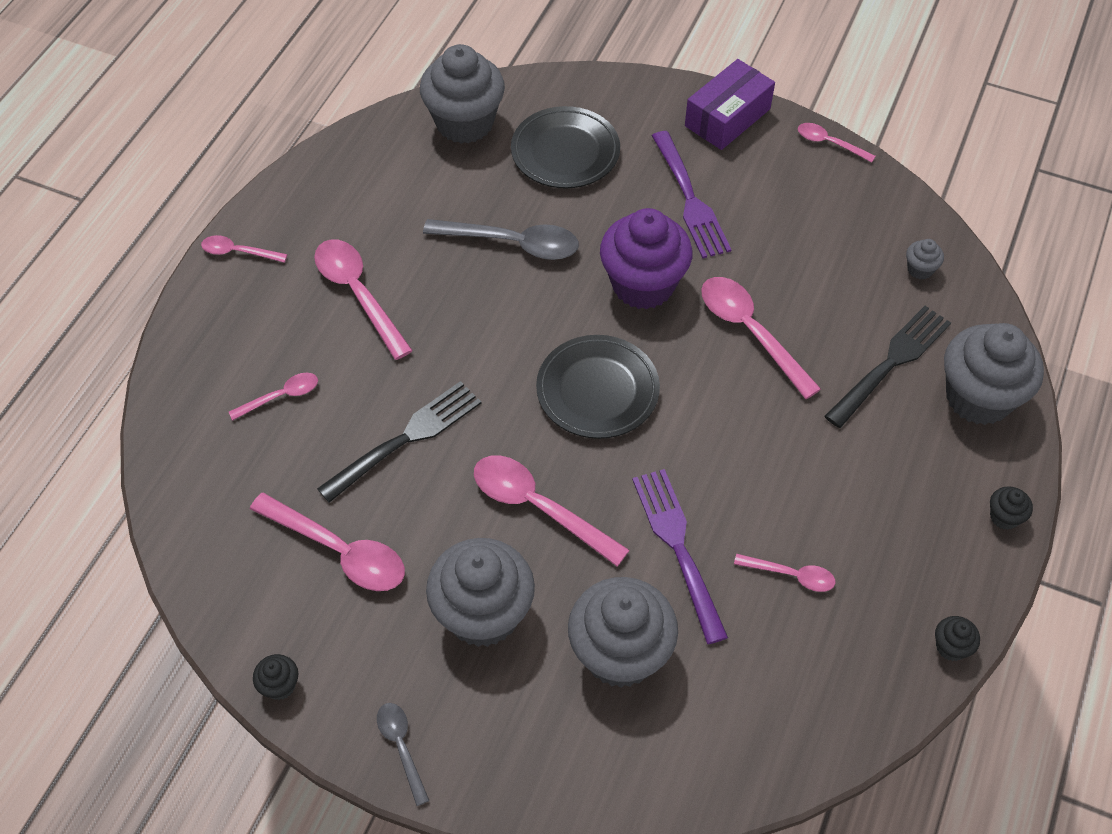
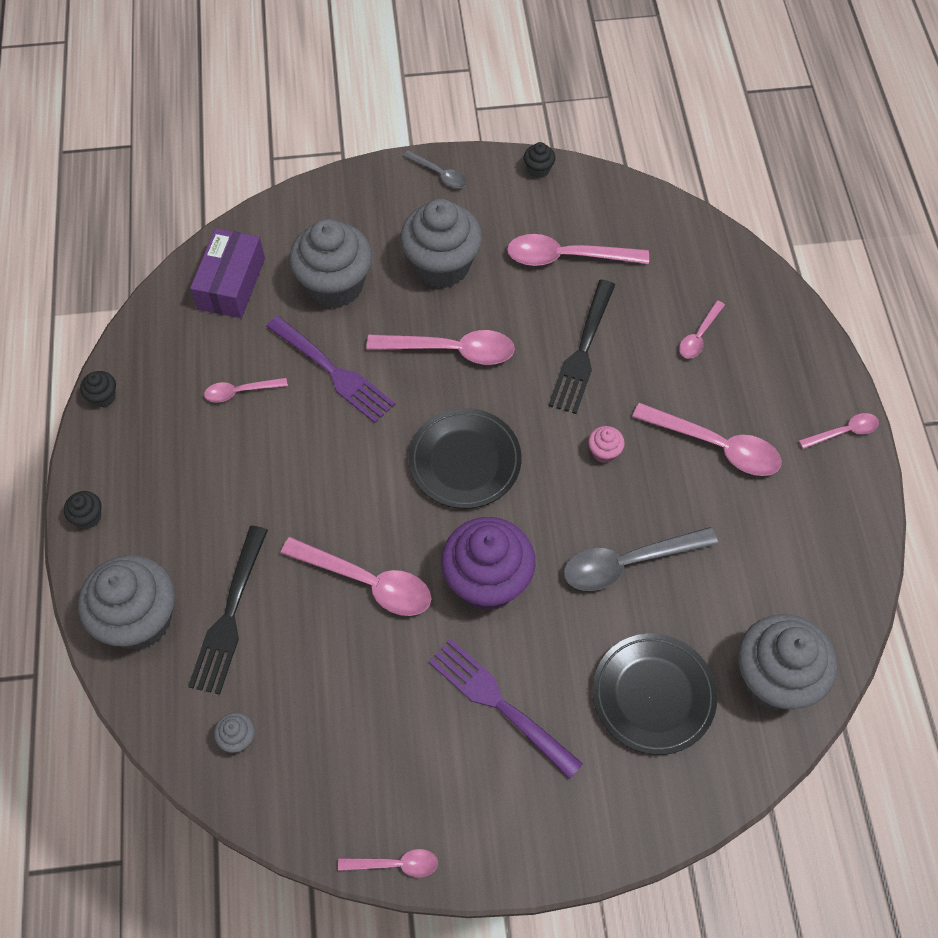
camera: 150 degrees right, 5 degrees up
(462, 337) = (604, 452): none -> pink cupcake
(727, 117) = (521, 840): purple box -> purple box (231, 284)

